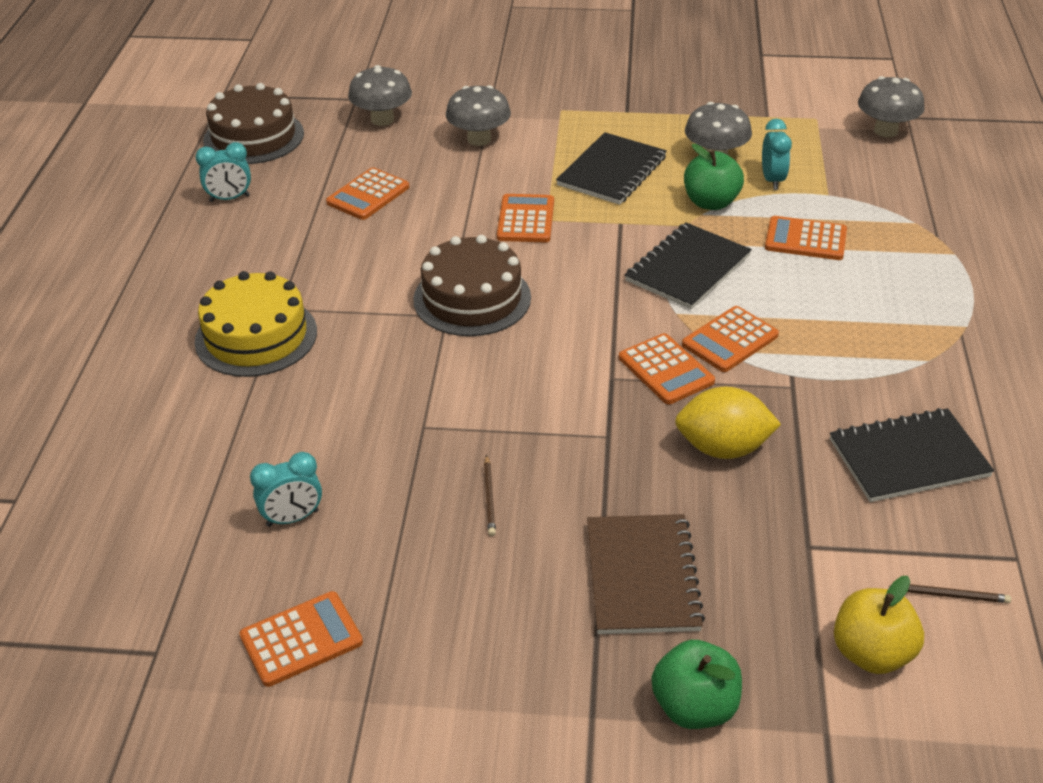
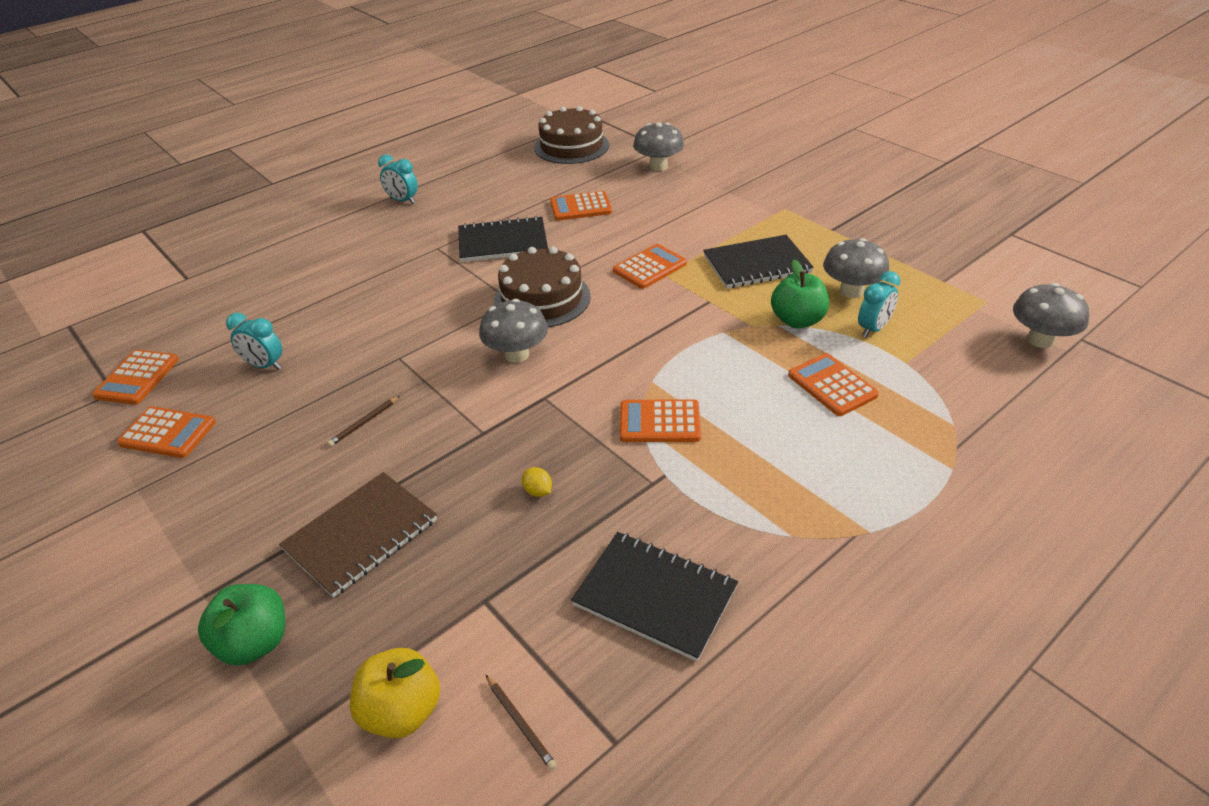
camera: 45 degrees right, 0 degrees up
(229, 198) = (506, 175): turquoise clock -> turquoise clock (403, 201)
(256, 336) = (402, 256): yellow cake -> none
(479, 139) = (699, 203): grey mushroom -> grey mushroom (516, 355)
(666, 370) = (585, 414): orange calculator -> orange calculator (137, 378)
(688, 268) = (708, 356): black notebook -> black notebook (502, 242)
(723, 448) = (538, 491): yellow lemon -> yellow lemon, size x0.42

